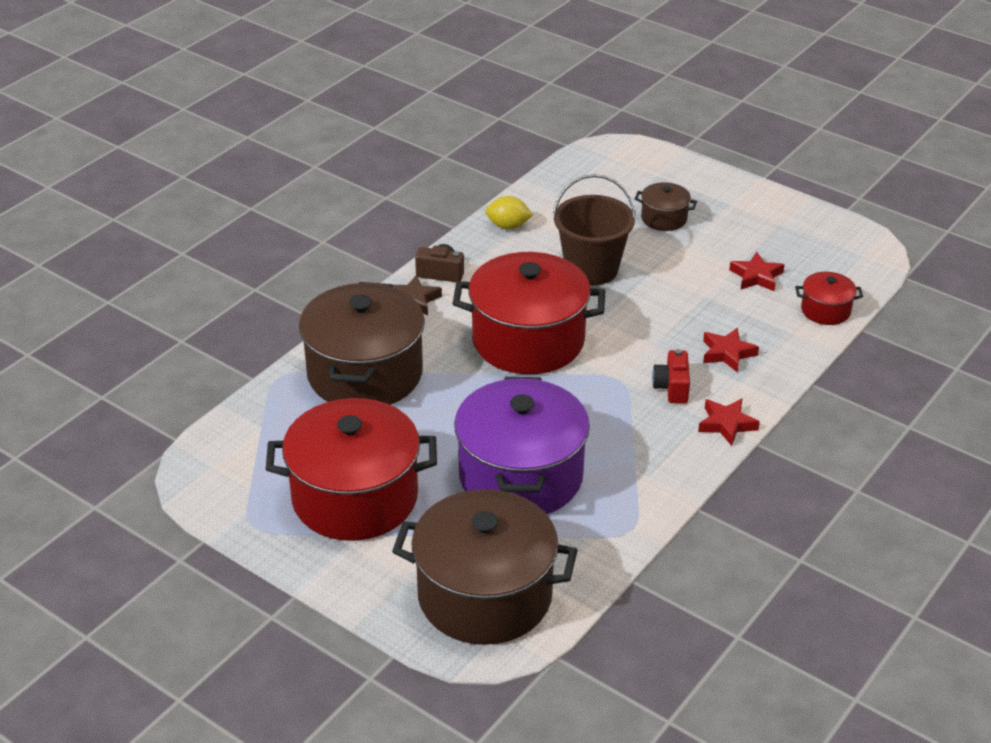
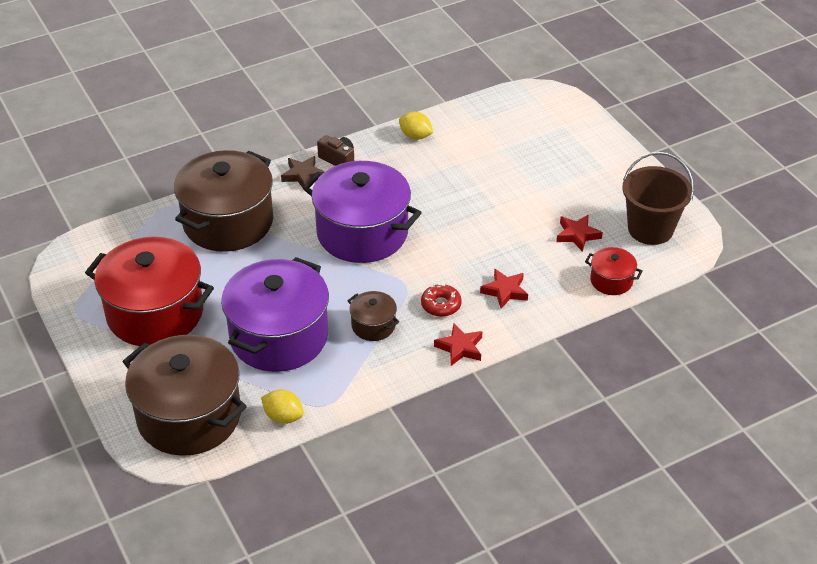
camera: 25 degrees right, 5 degrees up
(528, 340) = (362, 233): red pot -> purple pot
(591, 269) = (452, 190): brown bucket -> brown bucket (650, 229)
(593, 559) = (283, 417): none -> yellow lemon
(664, 218) = (541, 164): brown pot -> brown pot (373, 325)
(672, 387) = (441, 305): red camera -> red donut

